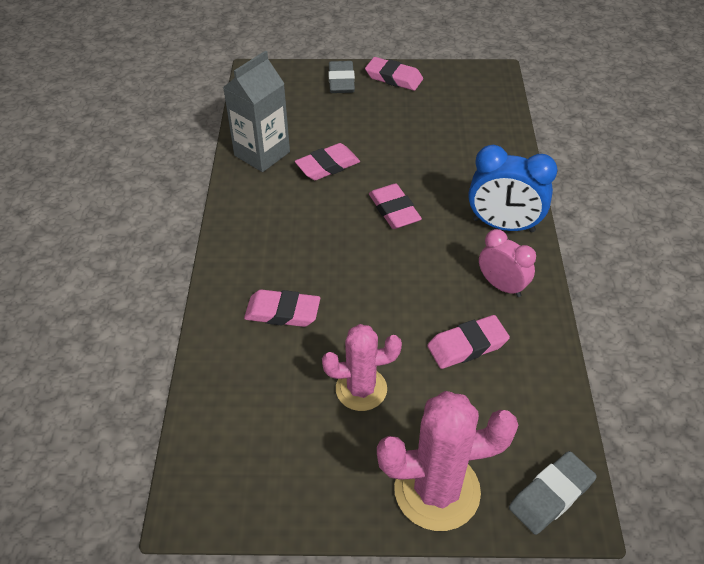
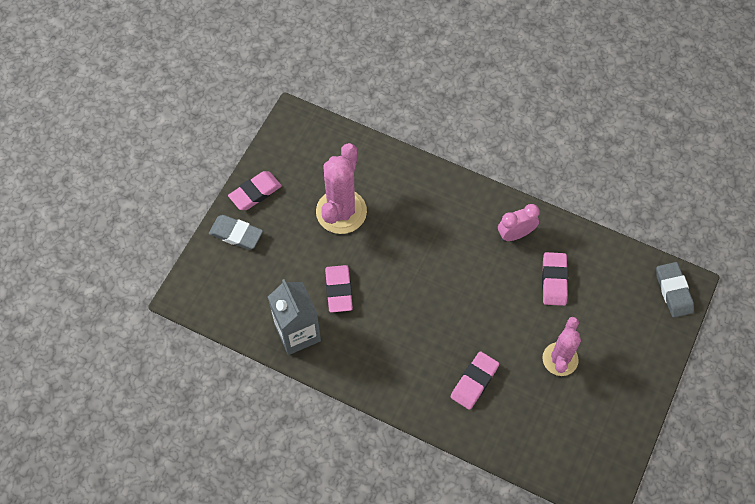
camera: 65 degrees left, 15 degrees up
(394, 210) = (412, 266): pink eraser -> none
(437, 490) = (647, 349): pink cactus -> pink cactus (341, 211)
(503, 225) = (462, 204): blue clock -> none

